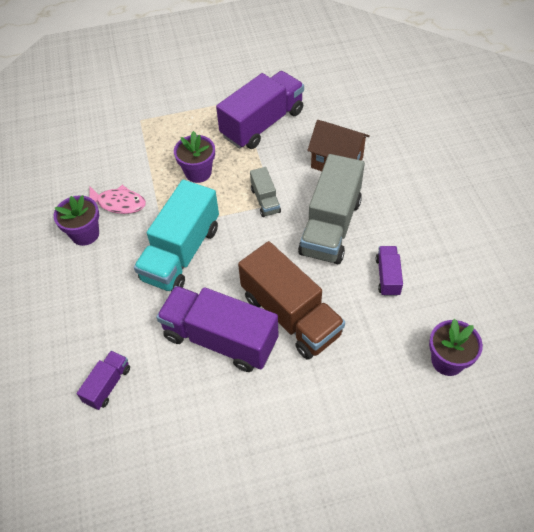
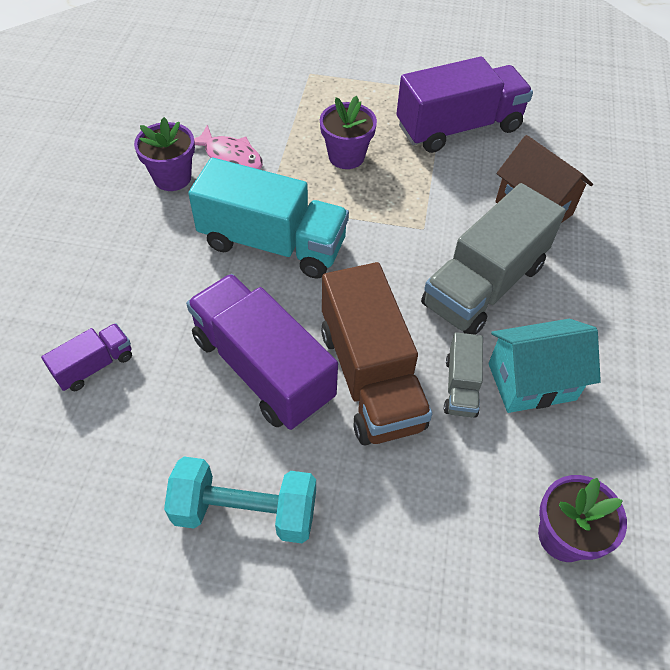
camera: 20 degrees right, 0 degrees up
(181, 253) = (272, 243): turquoise truck -> turquoise truck turned 120 degrees counterclockwise
(257, 431) = (245, 511): none -> turquoise dumbbell
(265, 200) = (413, 220): grey truck -> grey truck (460, 386)
(387, 276) = (531, 381): purple truck -> turquoise house

